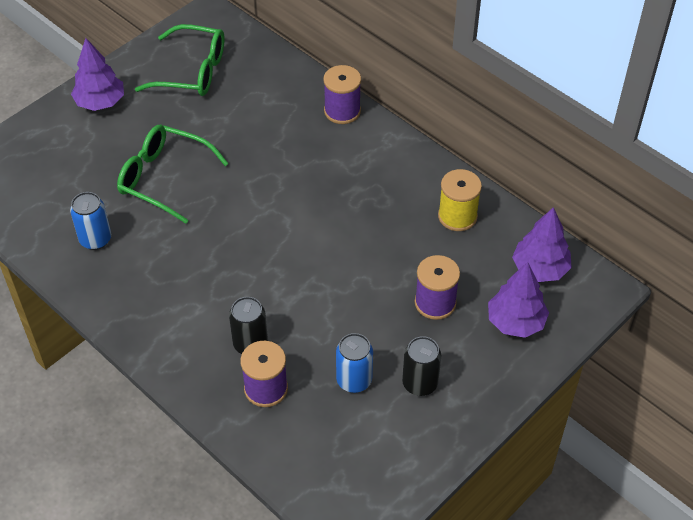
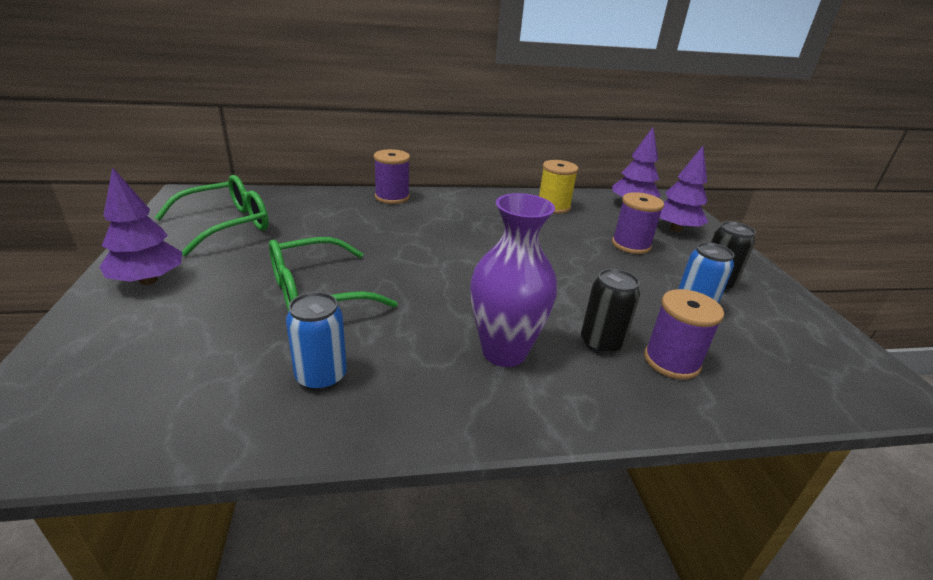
camera: 55 degrees left, 20 degrees down
(192, 301) = (504, 352): none -> purple vase

